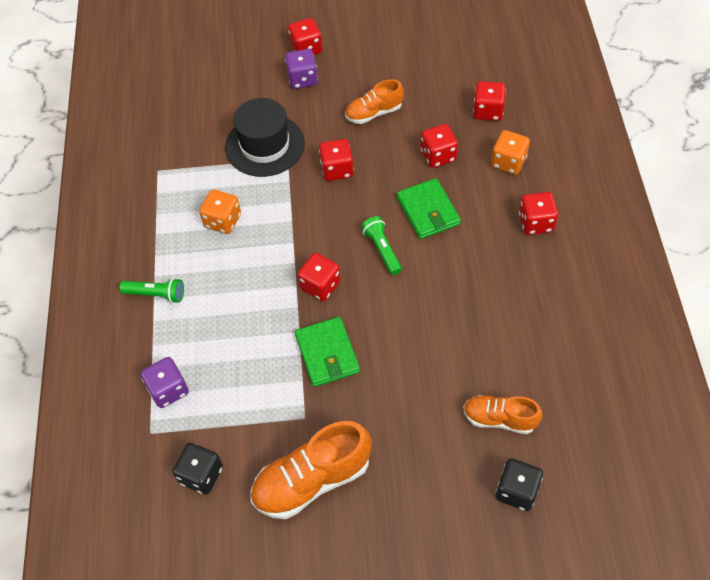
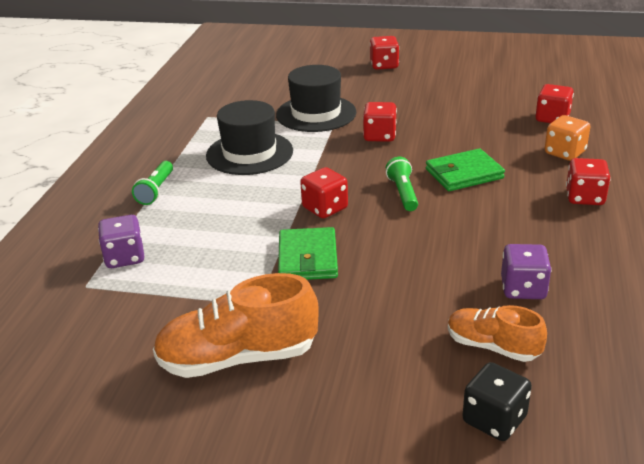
camera: 15 degrees right, 25 degrees down
(156, 294) = (156, 190): green flashlight -> green flashlight turned 75 degrees clockwise
(201, 475) = (116, 329): black dice -> none
(223, 221) = (249, 153): orange dice -> black hat
(302, 79) = (372, 81): purple dice -> purple dice (523, 289)
(374, 113) = (432, 107): orange shoe -> none
(428, 211) = (464, 174): green wallet -> green wallet turned 75 degrees clockwise
(438, 155) = (489, 140): red dice -> none

